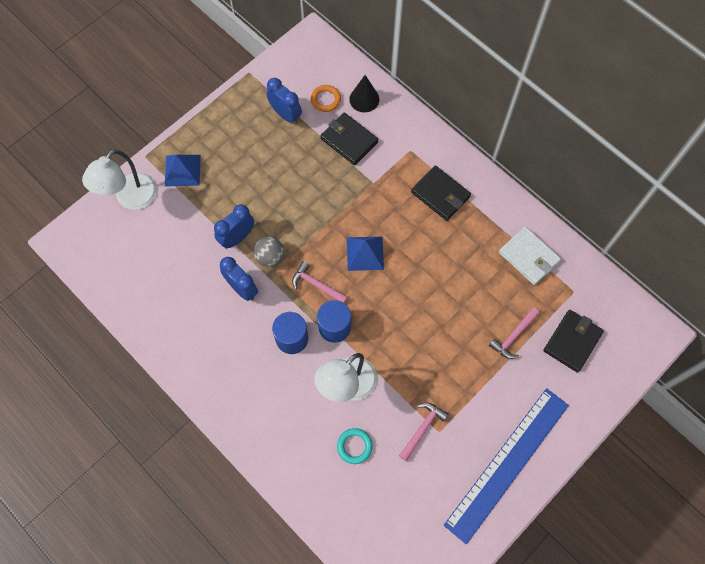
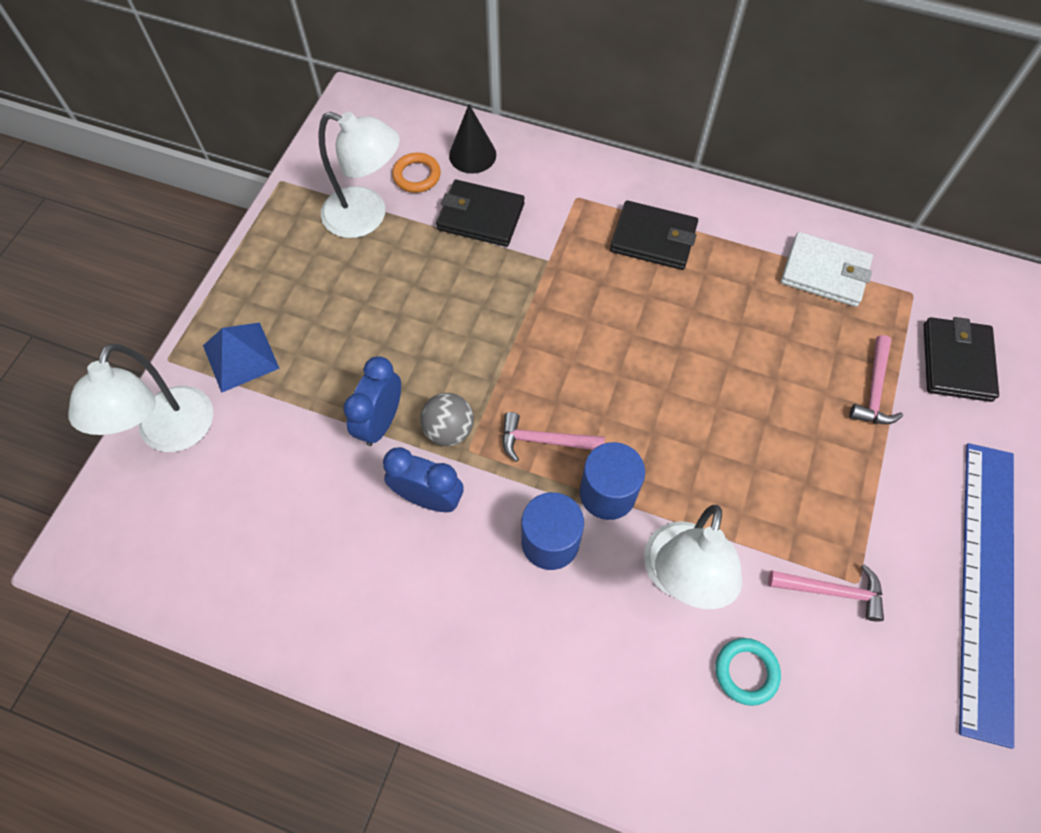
camera: 25 degrees left, 5 degrees down
(285, 114) = (367, 217): blue clock -> white lamp
(365, 253) = (592, 363): blue pyramid -> none
(422, 429) = (831, 591): pink hammer -> pink hammer turned 90 degrees clockwise

